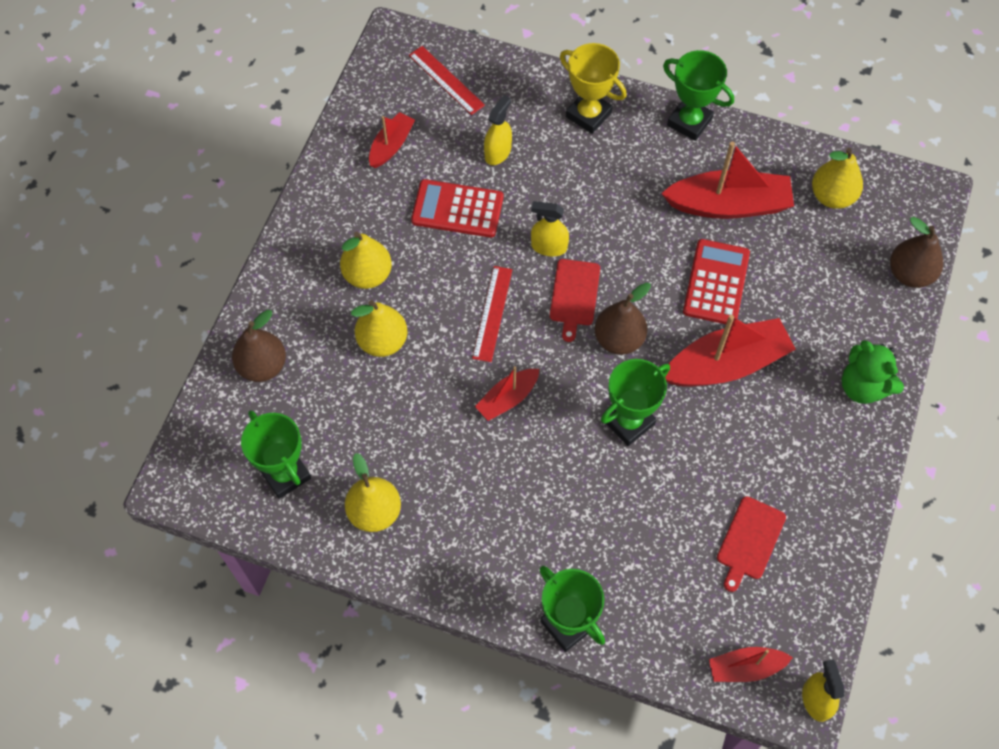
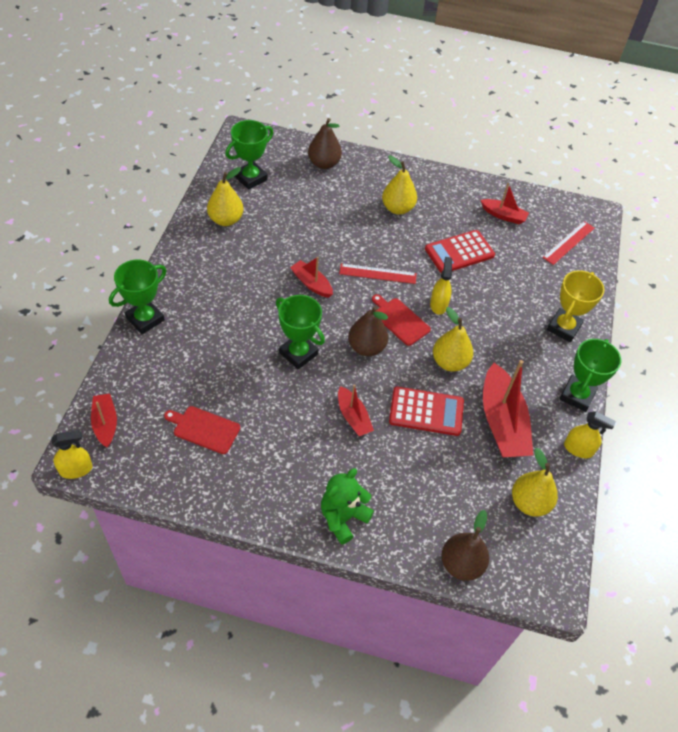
camera: 80 degrees right, 10 degrees down
(382, 341) = (348, 218): yellow pear -> yellow pear (449, 362)
(457, 209) = (459, 252): red calculator -> red calculator turned 120 degrees counterclockwise
(498, 152) = (513, 273): yellow spray bottle -> yellow spray bottle (578, 449)
(574, 295) = (399, 320): red cutting board -> red cutting board turned 45 degrees clockwise
(726, 364) = (353, 417): red boat -> red boat, size x0.55

